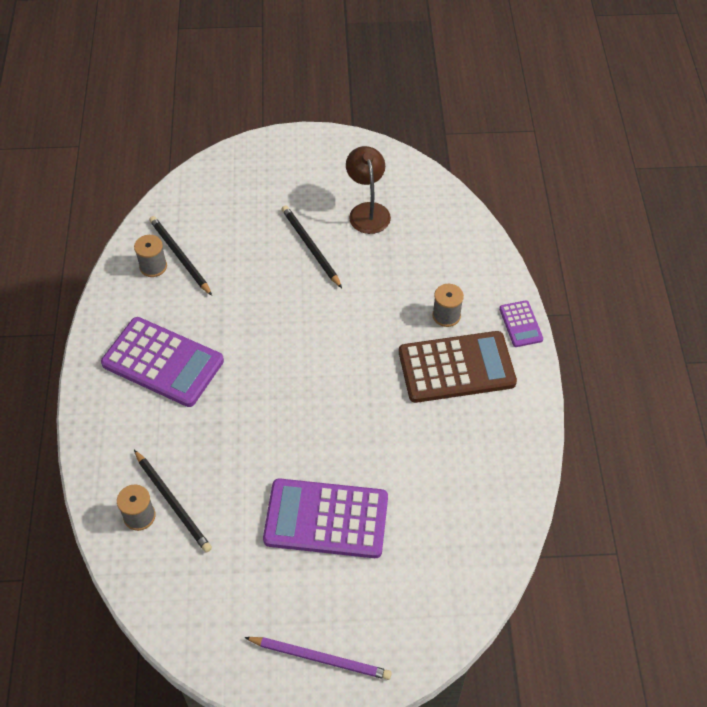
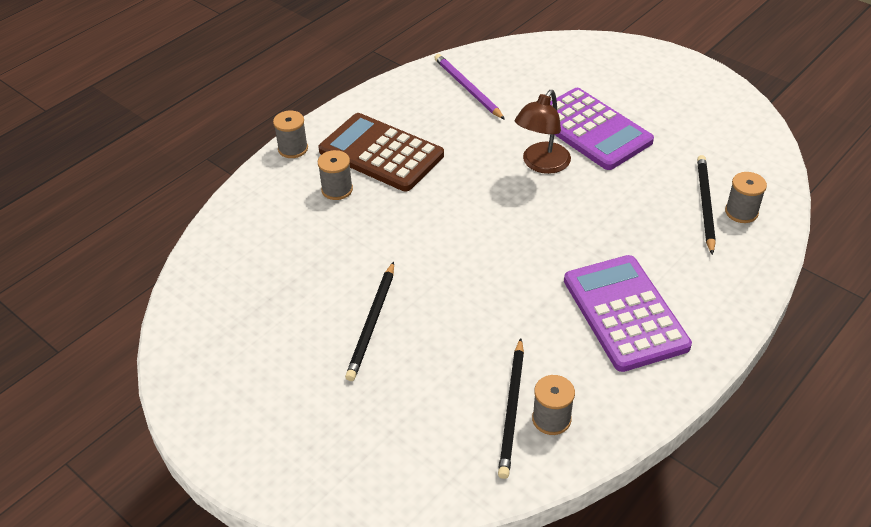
camera: 135 degrees left, 10 degrees down
(320, 658) = (669, 73): purple pencil -> purple pencil (467, 88)
(367, 211) = (275, 319): brown lamp -> brown lamp (541, 164)
(520, 324) = (293, 149): purple calculator -> grey spool

